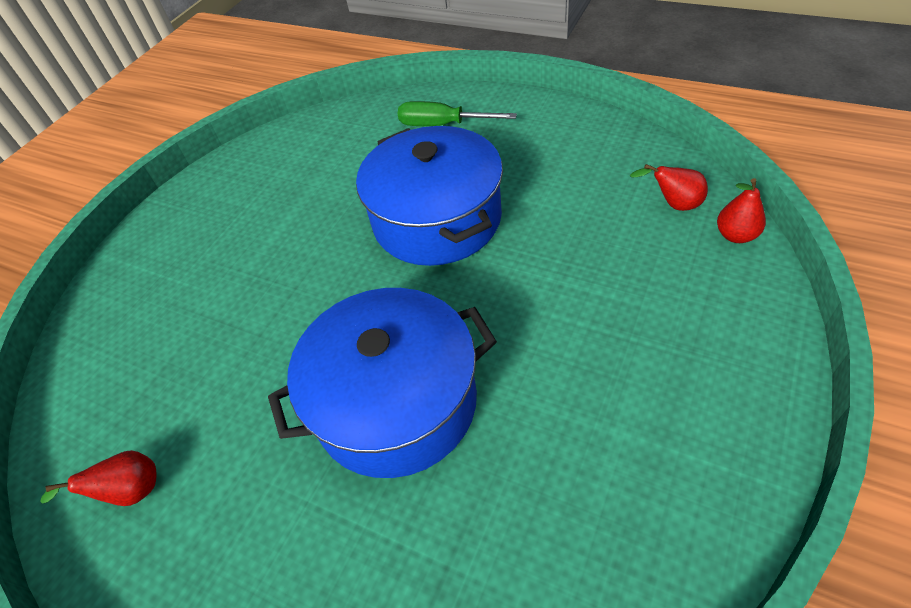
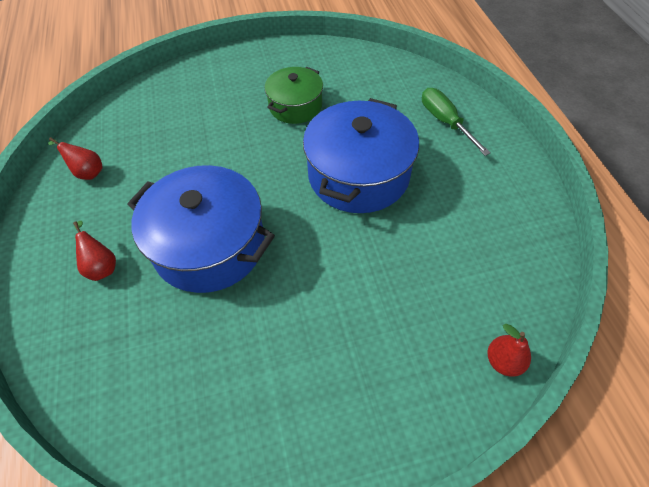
camera: 45 degrees right, 5 degrees up
(288, 220) = (295, 106): none -> green pot
(674, 204) = (498, 303): red pear -> red pear (102, 266)

